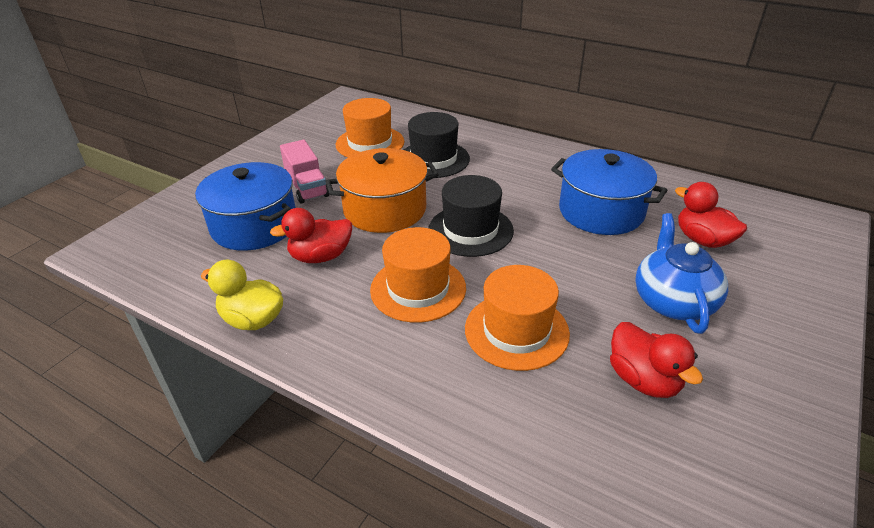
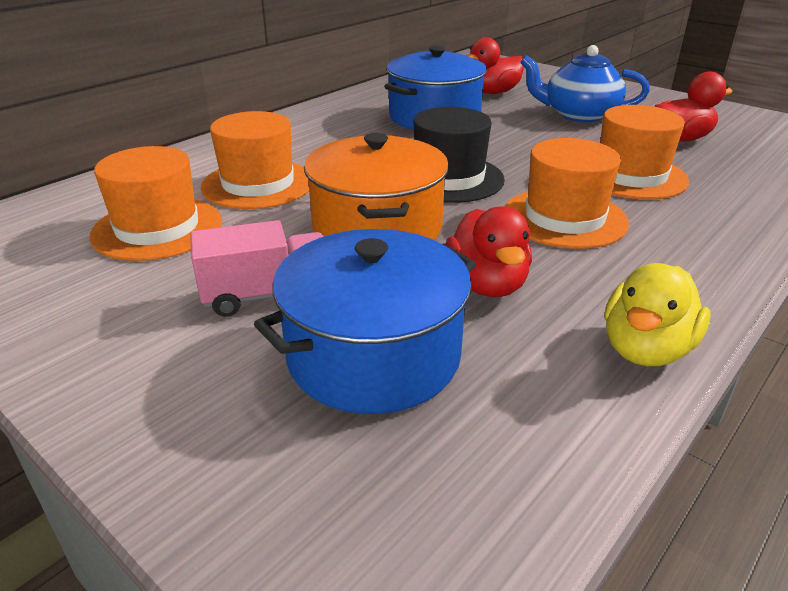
camera: 80 degrees left, 5 degrees down
(433, 159) = (258, 184): black hat -> orange hat

